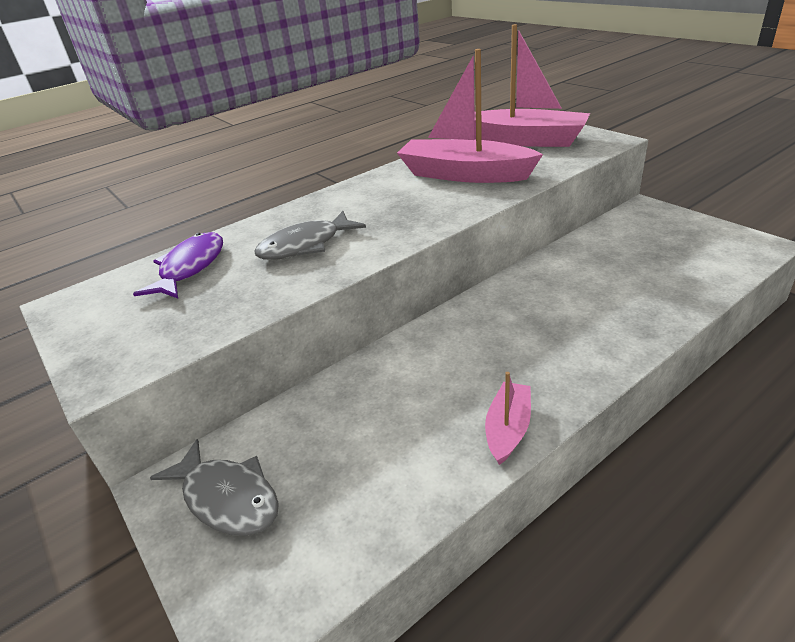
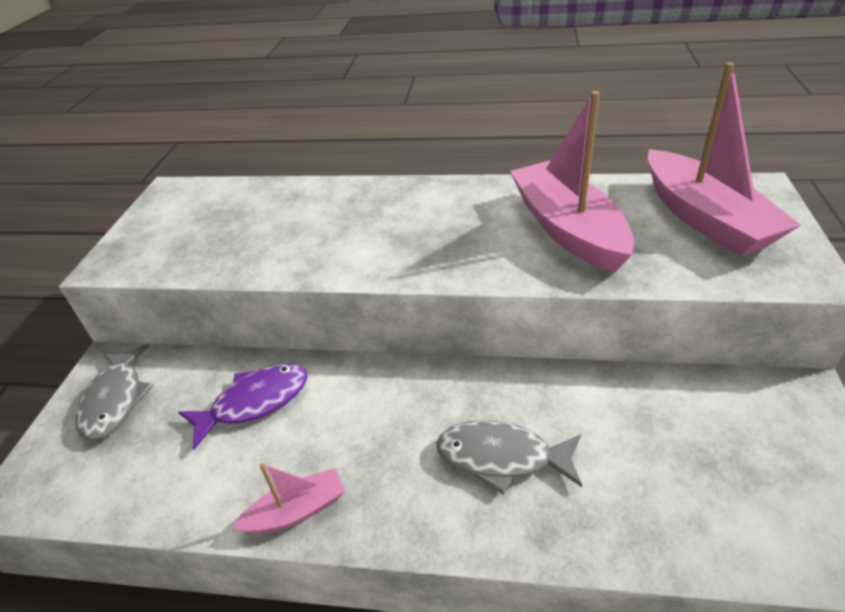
camera: 45 degrees right, 5 degrees up
(190, 267) = (255, 203): purple fish -> purple fish (254, 402)
(305, 245) = (337, 230): grey fish -> grey fish (501, 457)

